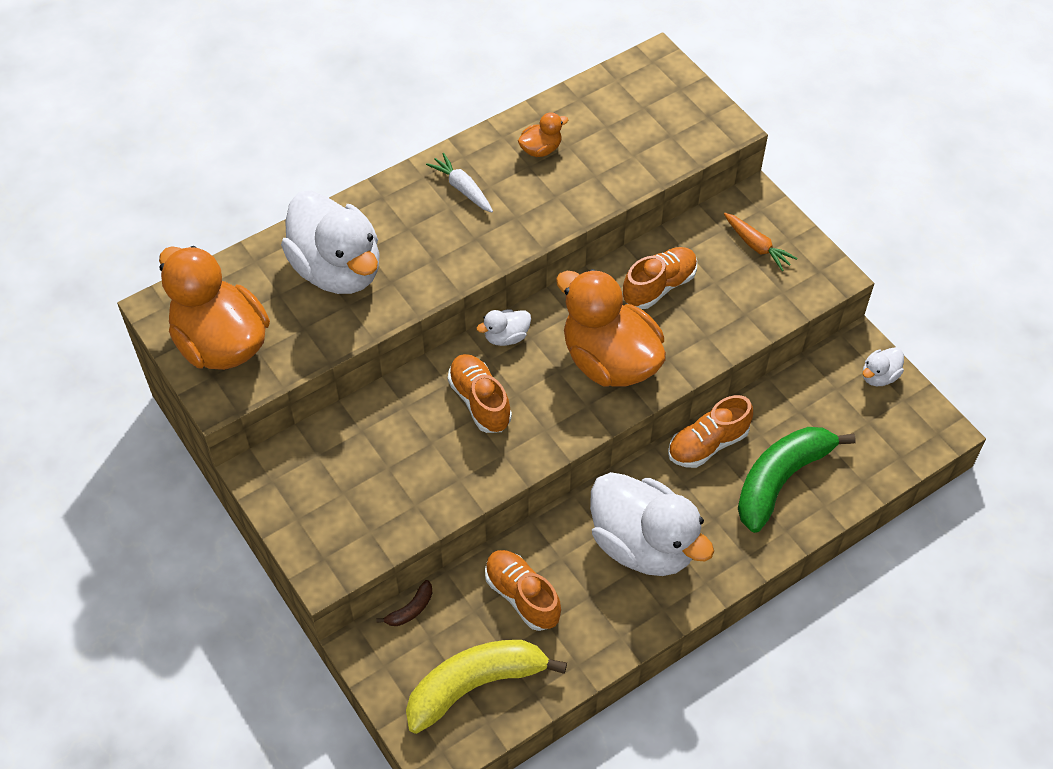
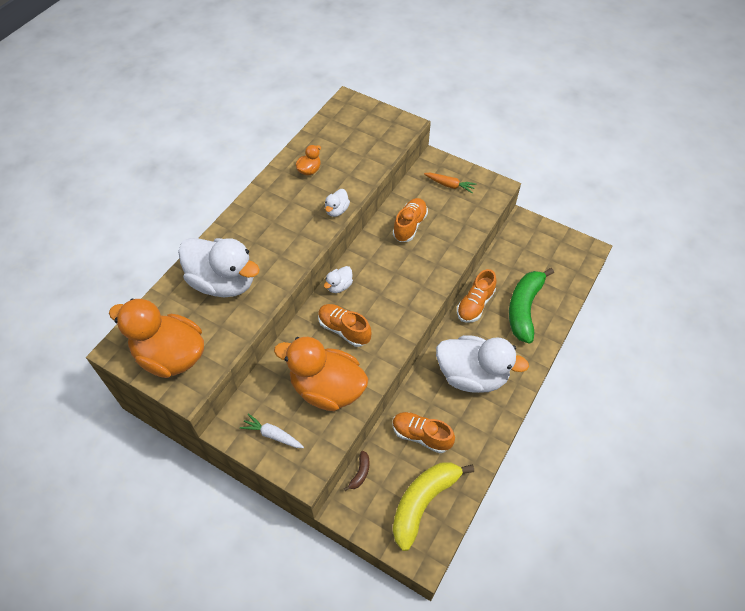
camera: 25 degrees left, 0 degrees up
(462, 189) = (275, 208): white carrot -> white carrot (273, 435)
(609, 361) = (406, 277): orange duck -> orange duck (327, 389)
(879, 376) = (542, 233): white duck -> white duck (337, 210)

